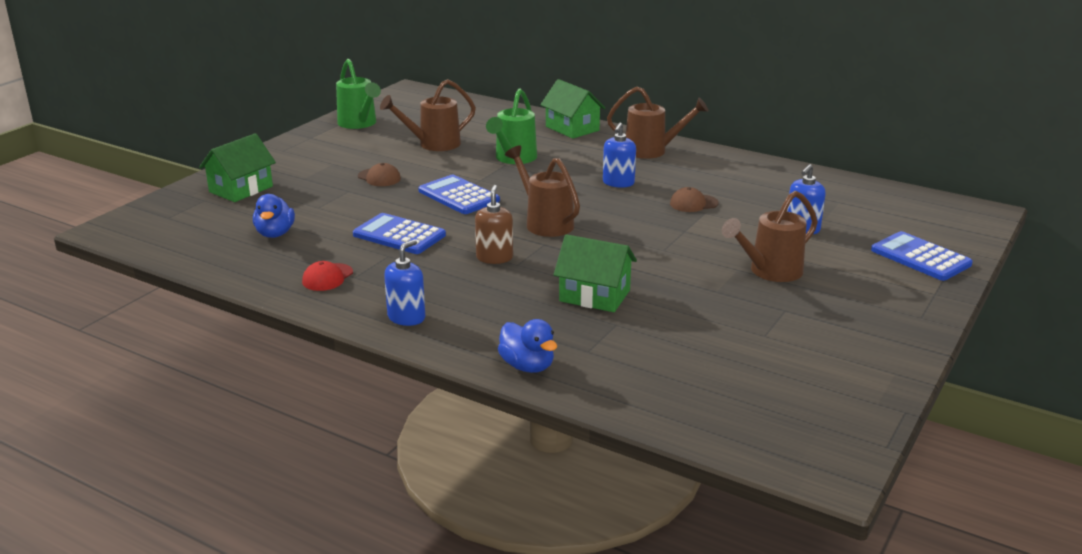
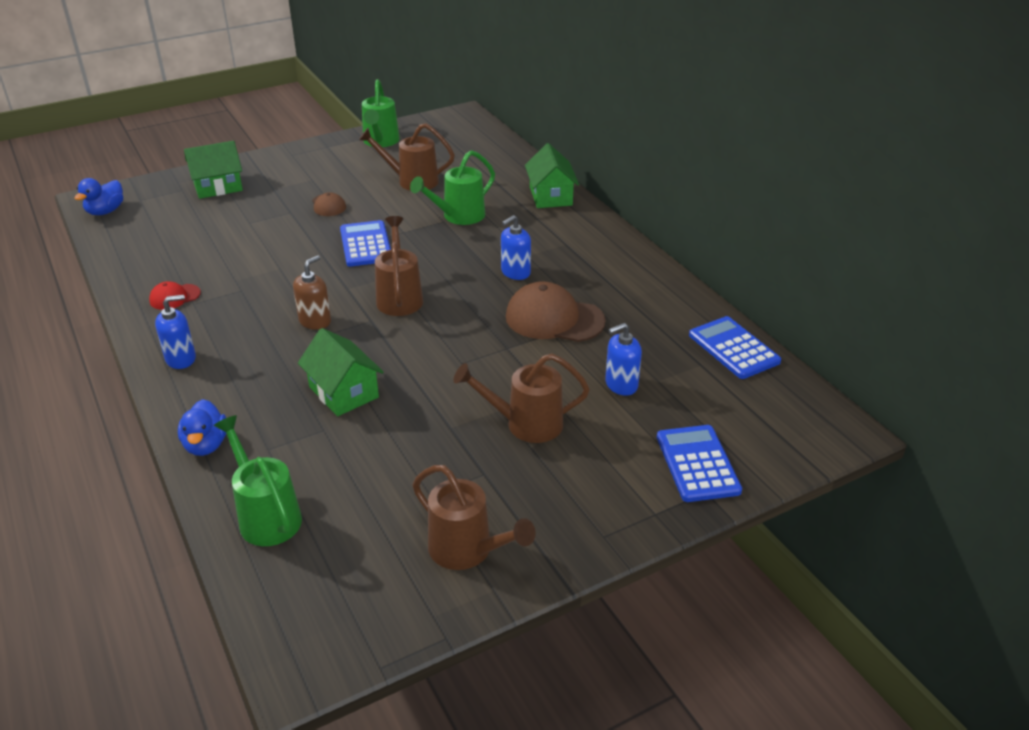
camera: 30 degrees right, 10 degrees up
(275, 234) = (190, 240): blue duck -> blue duck (105, 211)
(399, 235) = (273, 271): blue calculator -> blue calculator (734, 348)
(652, 151) = (592, 244): brown watering can -> brown watering can (467, 551)
(655, 392) = (266, 515): none -> green watering can
(693, 203) = (554, 319): brown cap -> brown cap, size x1.95

